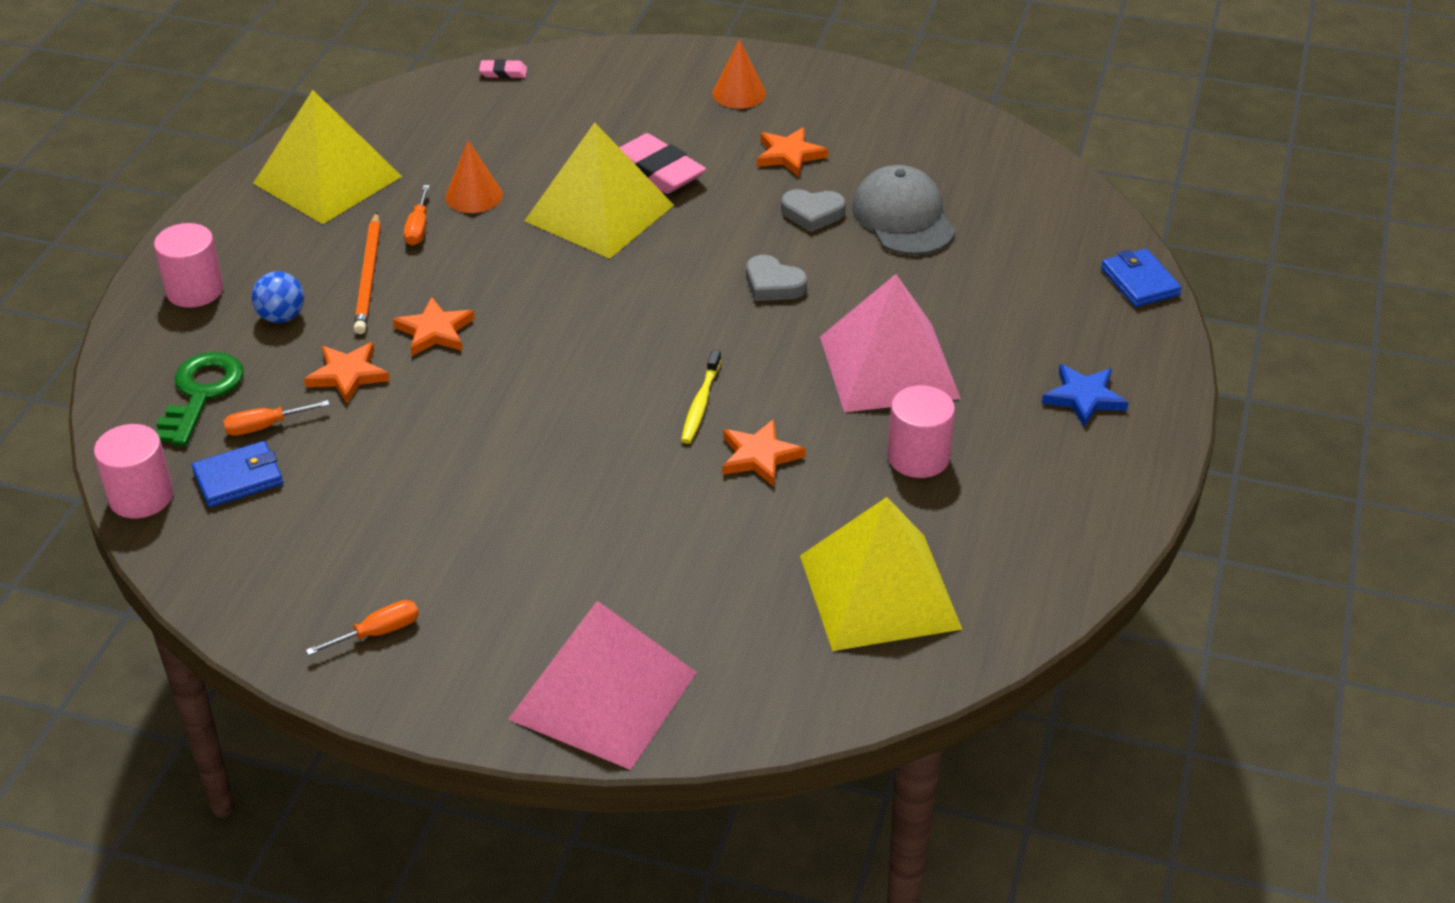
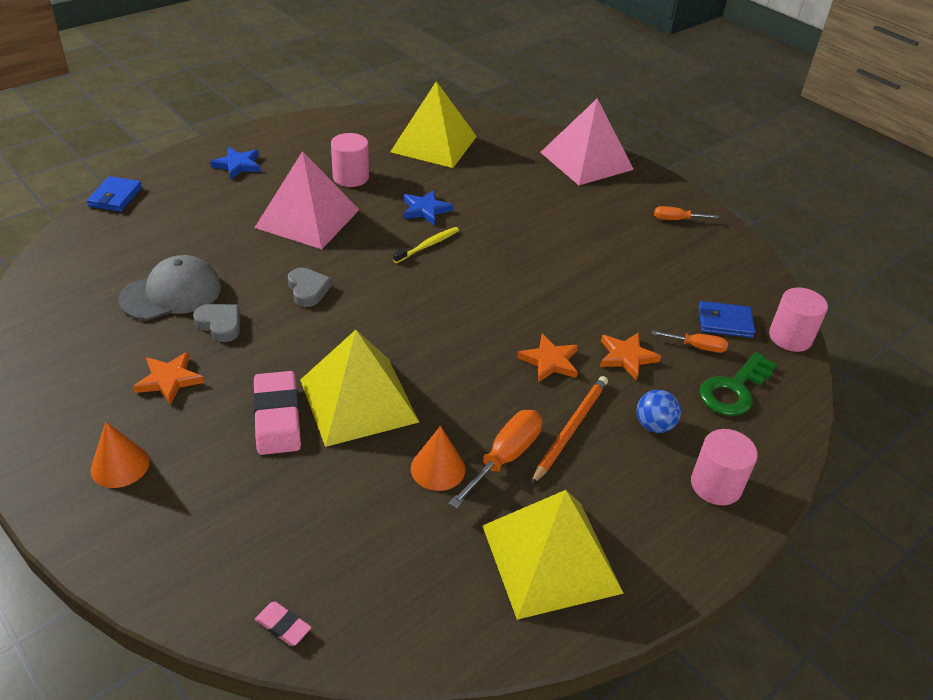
camera: 150 degrees left, 0 degrees up
(418, 228) = (505, 457): orange screwdriver -> orange screwdriver, size x1.66
(759, 456) = (425, 210): orange star -> blue star
(903, 218) = (171, 293): grey cap -> grey cap turned 135 degrees counterclockwise

